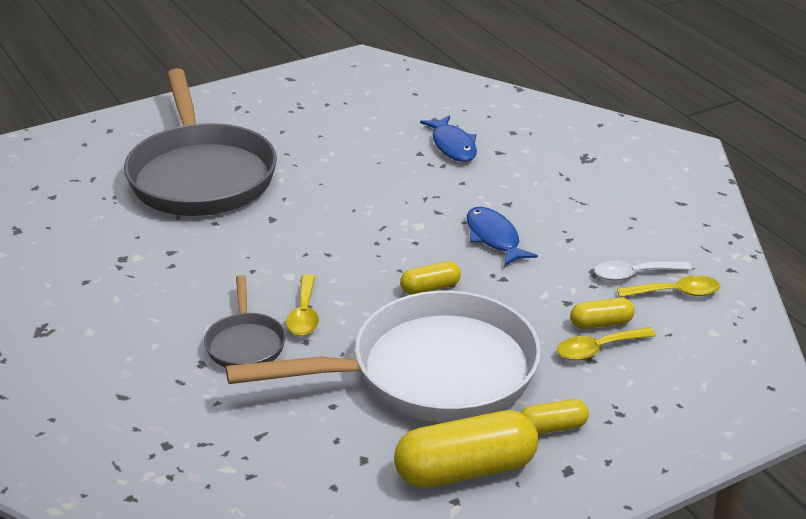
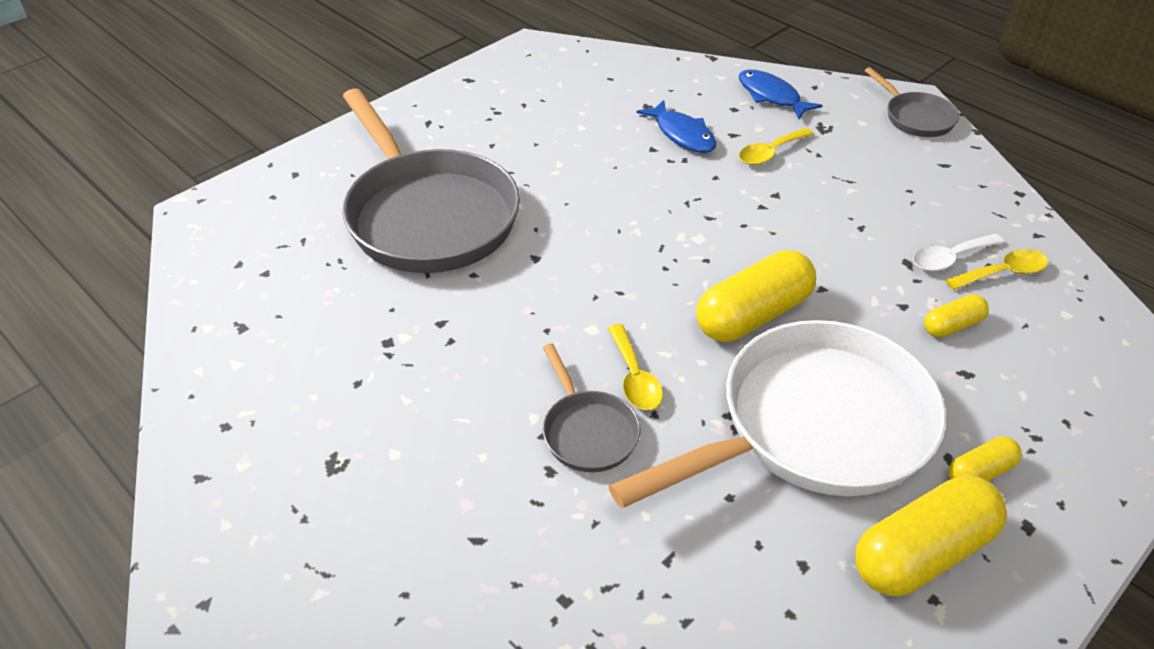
camera: 15 degrees left, 10 degrees up
(430, 288) = (753, 315): yellow capsule -> yellow capsule, size x1.95
(494, 238) = (785, 239): blue fish -> blue fish (771, 96)
(598, 349) = (967, 359): yellow spoon -> yellow spoon (770, 153)
(680, 162) = (916, 118): none -> grey pan

